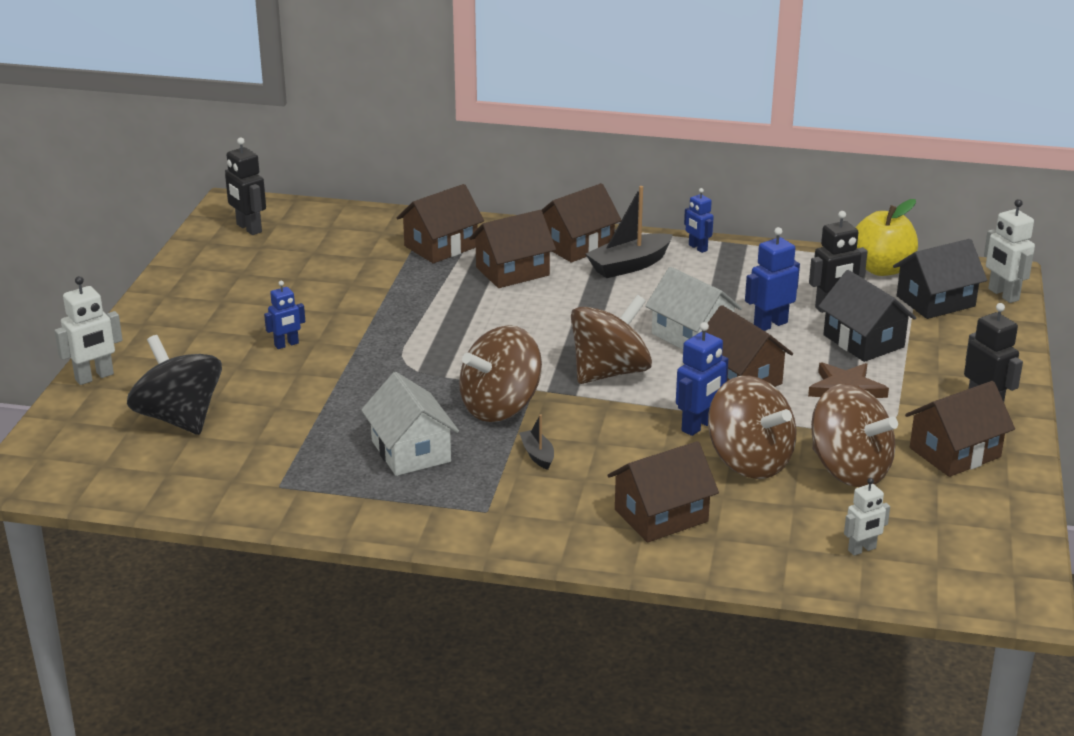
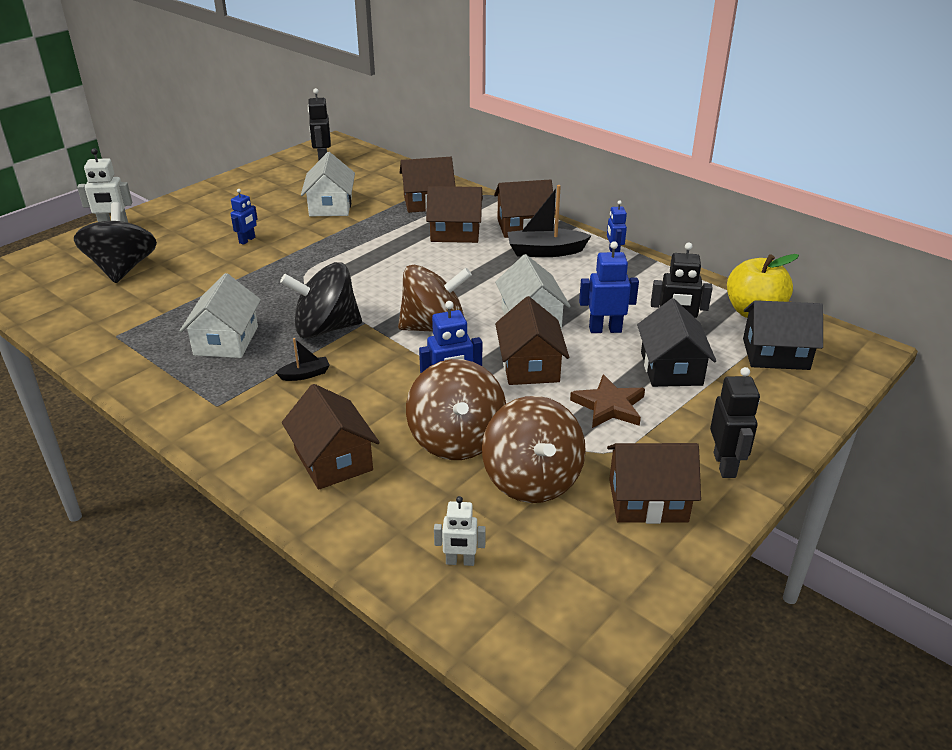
camera: 30 degrees right, 5 degrees up
(286, 345) = (247, 240): blue robot -> blue robot turned 60 degrees counterclockwise
(333, 280) = (330, 206): none -> white house
(500, 407) = (326, 328): brown spinning top -> black spinning top
(537, 455) = (305, 374): black boat -> black boat turned 60 degrees clockwise
(661, 515) = (333, 460): brown house -> brown house turned 60 degrees clockwise
(1003, 295) = (849, 367): white robot -> none

